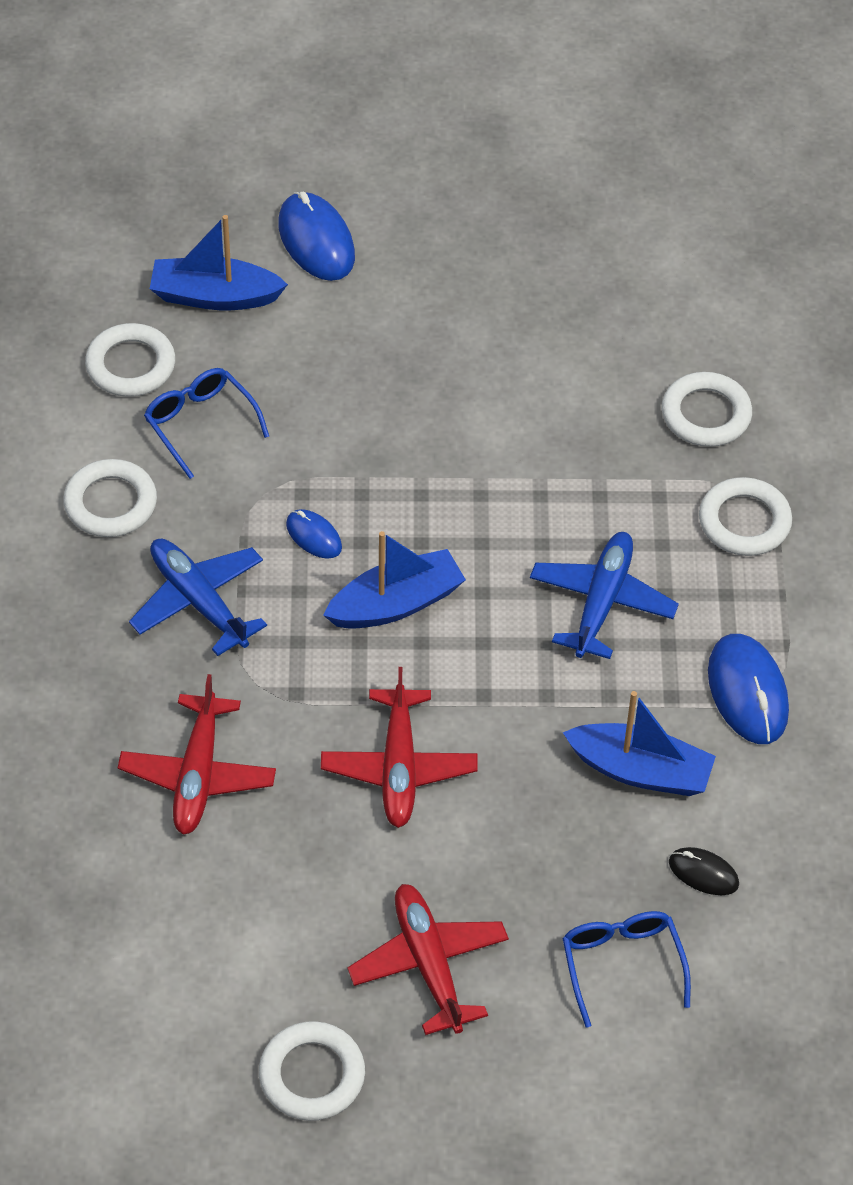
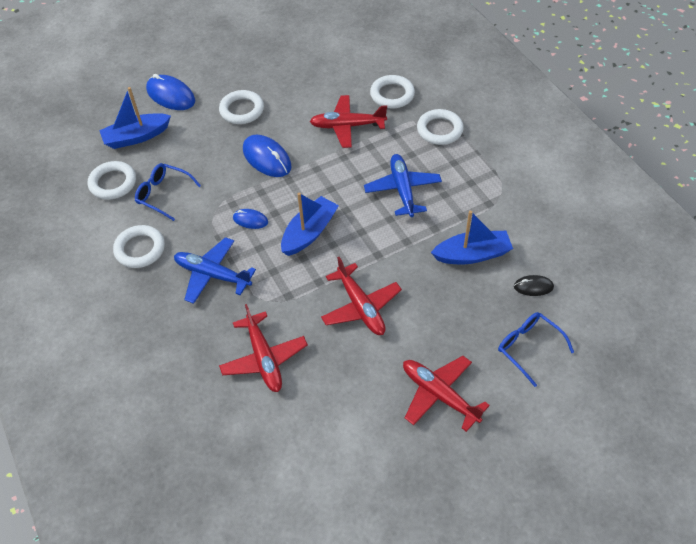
camera: 25 degrees left, 0 degrees up
(312, 1075) = (420, 483): white ring -> white ring (242, 110)
(584, 439) = (347, 126): none -> red plane
(747, 692) = (493, 199): blue mouse -> blue mouse (267, 158)

